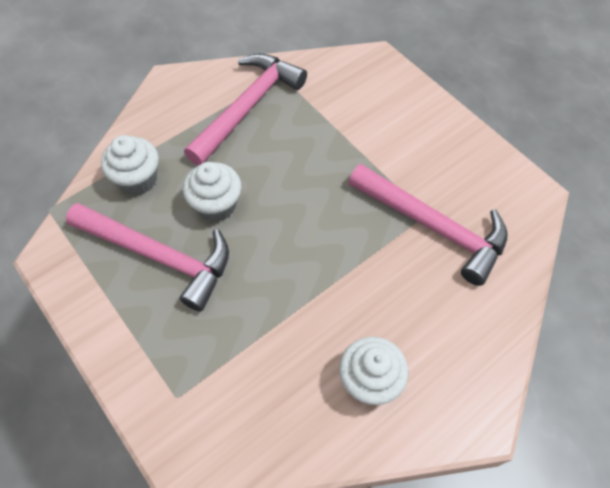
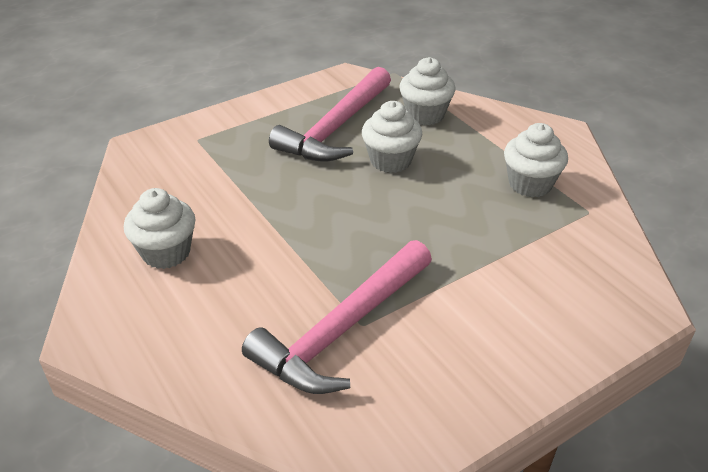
camera: 95 degrees right, 20 degrees down
(247, 107) = (530, 184): pink hammer -> white cupcake

